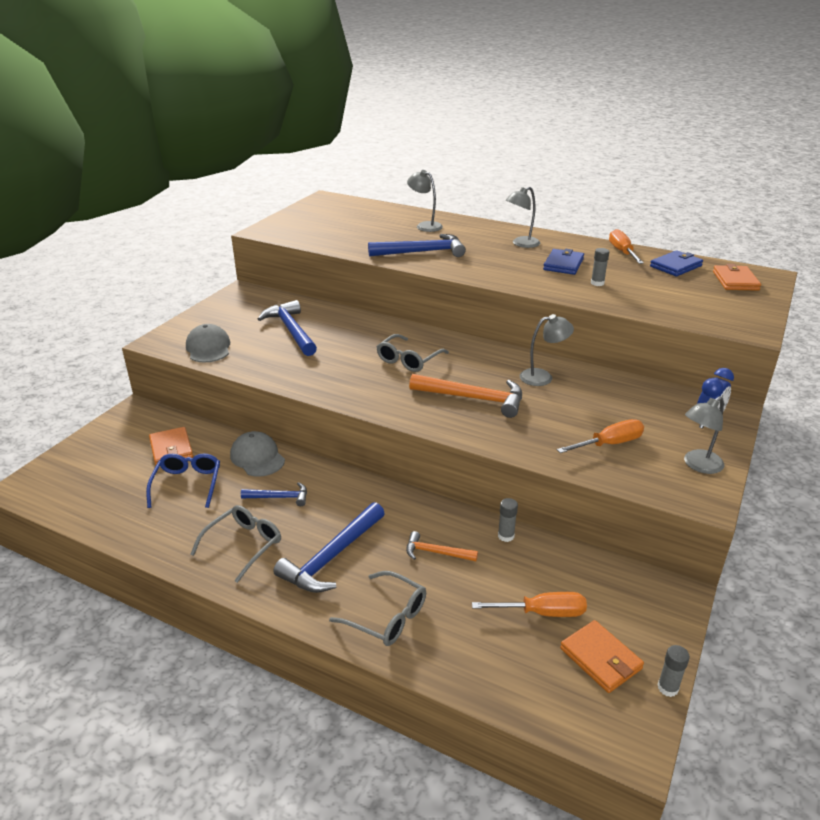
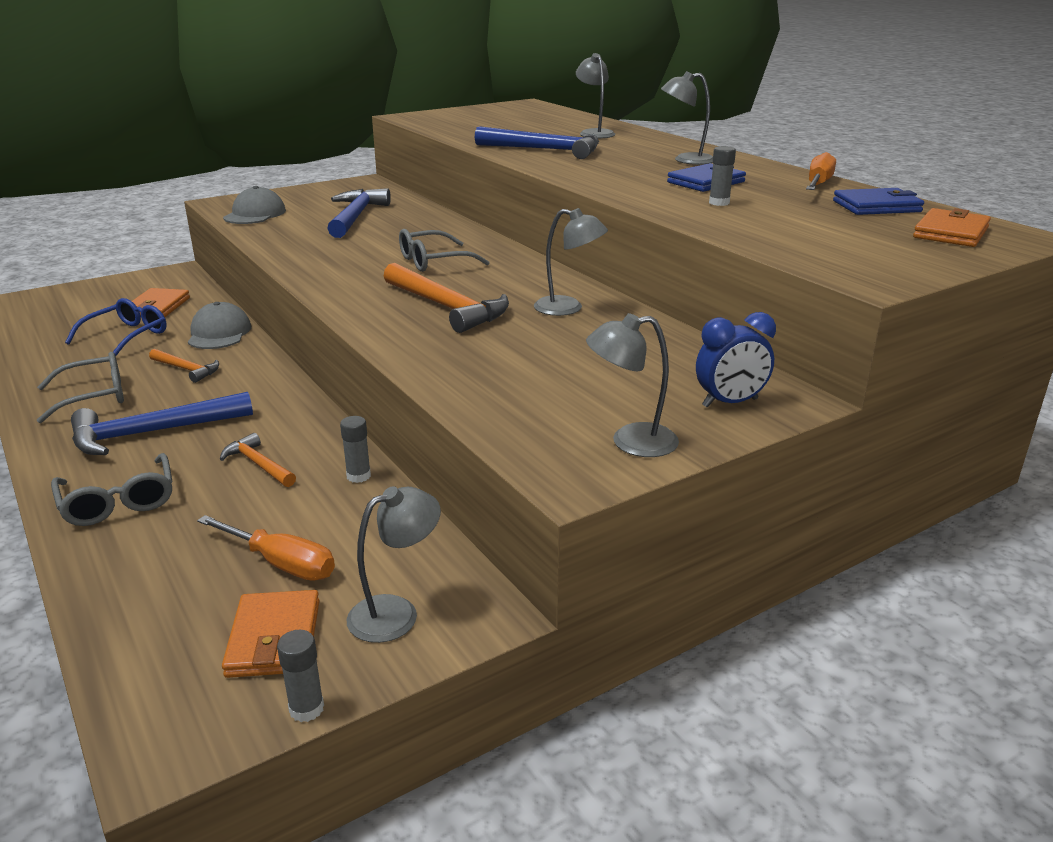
camera: 30 degrees right, 5 degrees down
(279, 497) = (186, 370): blue hammer -> orange hammer
(610, 444) = (542, 387): orange screwdriver -> none
(638, 613) = (396, 613): none -> grey lamp

